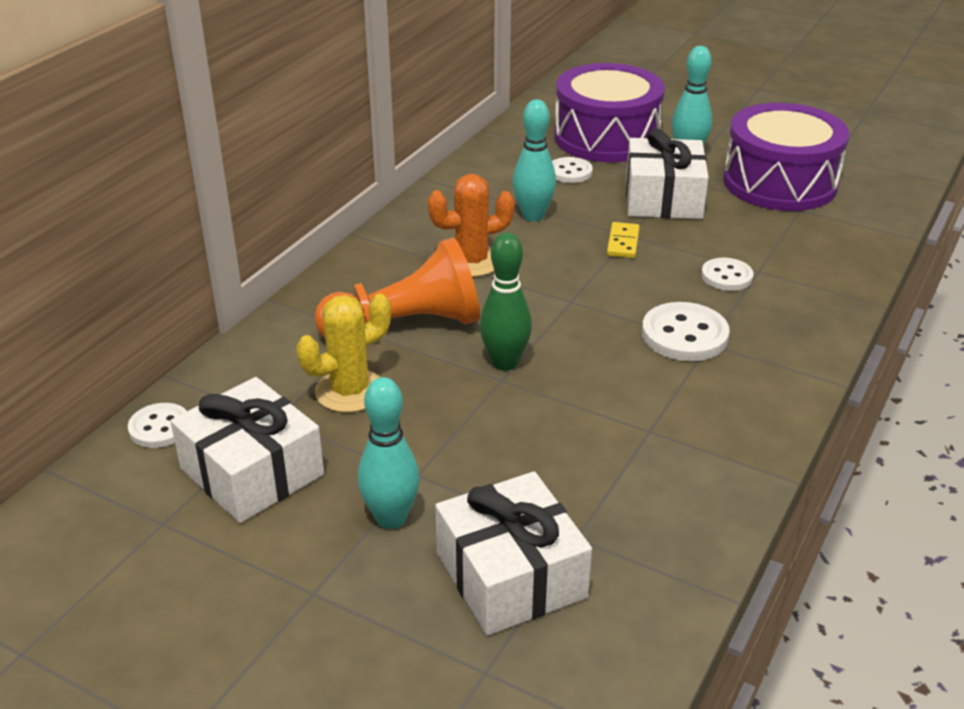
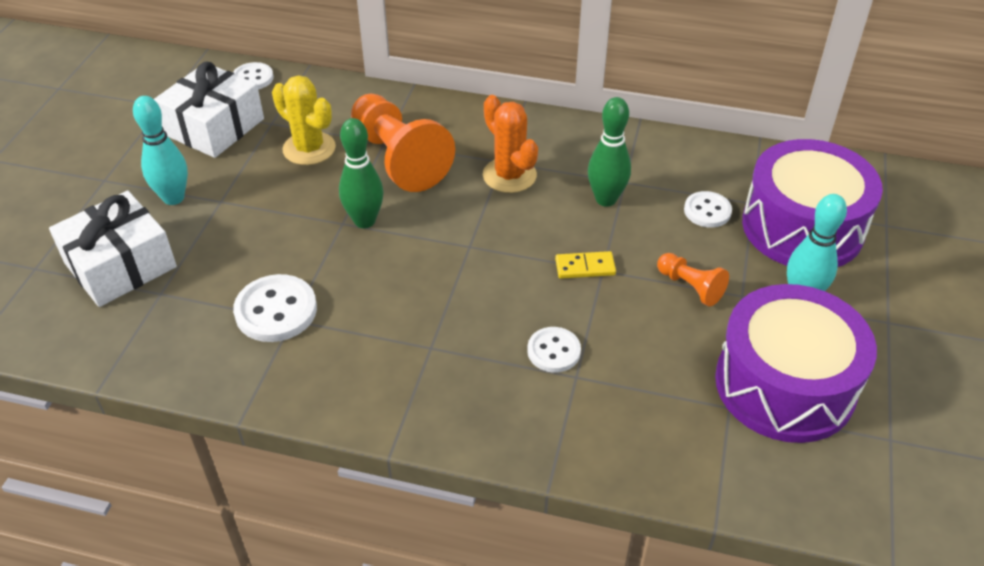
camera: 75 degrees right, 10 degrees up
(533, 216) = (606, 199): turquoise bowling pin -> green bowling pin
(663, 198) = (690, 287): white gift -> orange pawn
(684, 335) = (438, 328): white button -> white button (276, 310)

